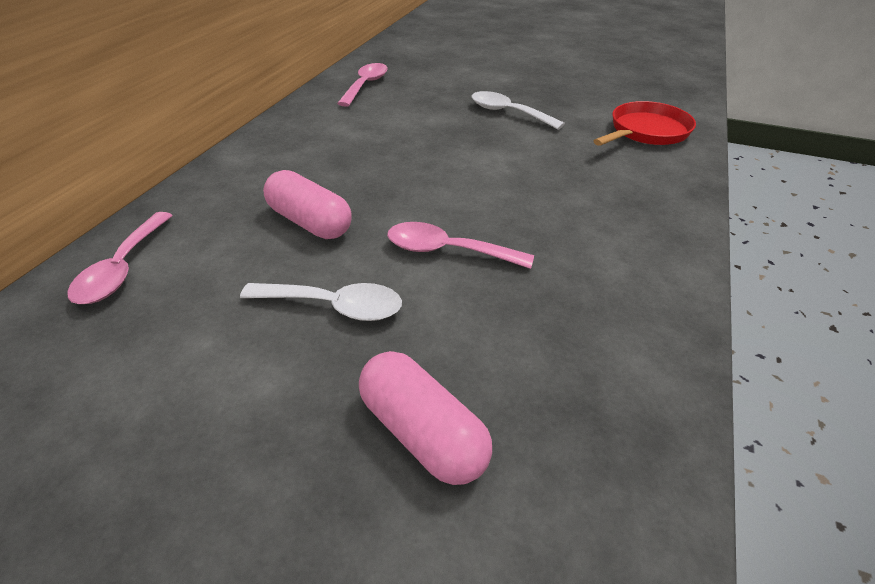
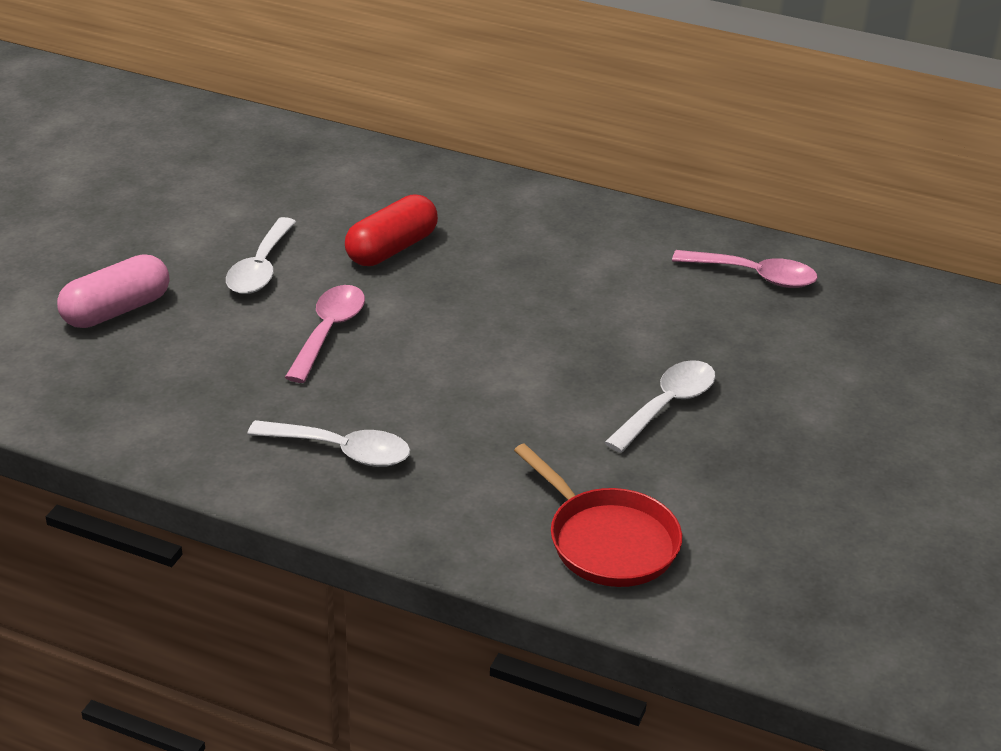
camera: 90 degrees right, 5 degrees down
(123, 268) = (334, 162): pink spoon -> none
(310, 222) = (392, 249): pink capsule -> red capsule
(614, 233) = (341, 451): none -> white spoon

